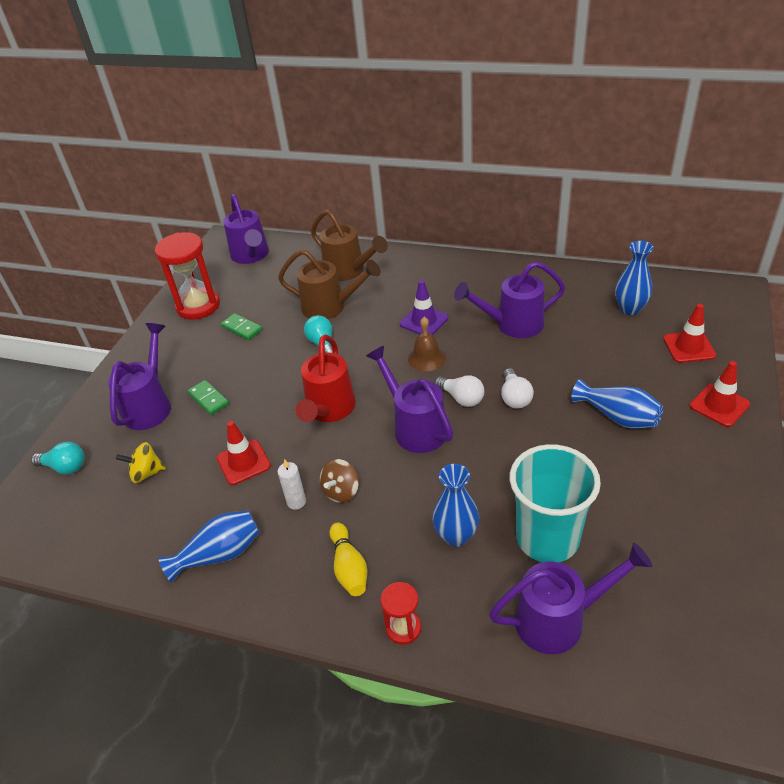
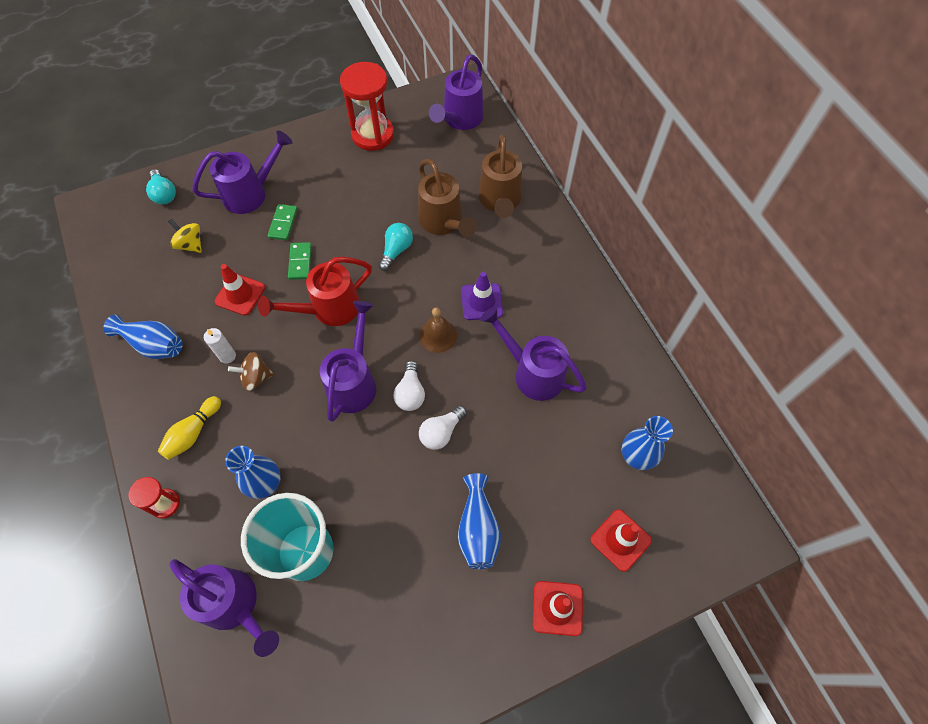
camera: 45 degrees right, 20 degrees up
(242, 328) = (371, 183): green domino -> green domino (300, 262)

